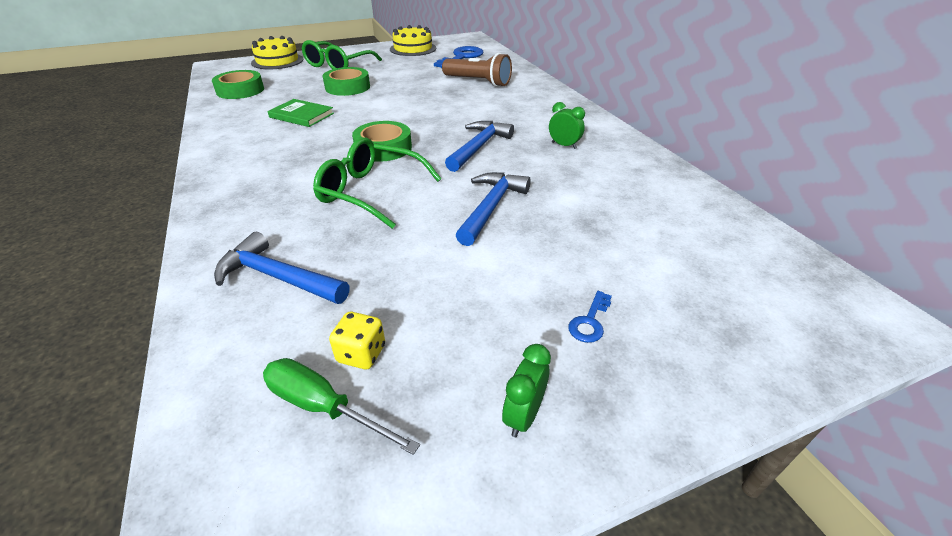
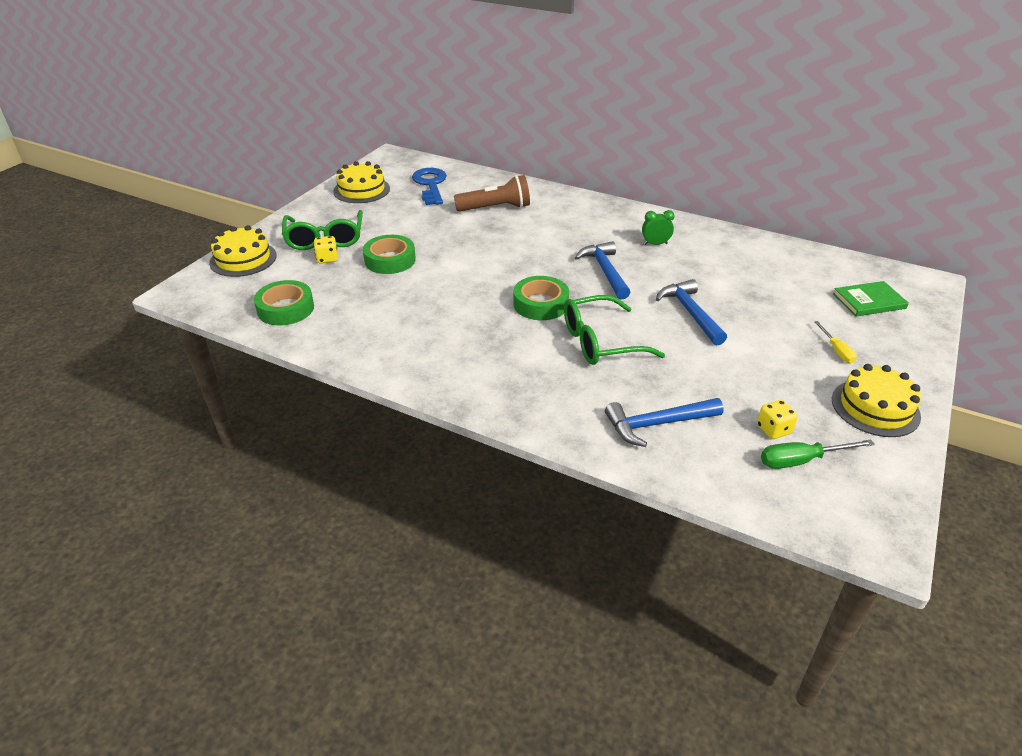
camera: 40 degrees left, 0 degrees up
(301, 115) = (410, 307): green book -> green book (869, 301)
(316, 75) = (327, 259): none -> yellow dice
(523, 415) = (875, 407): green clock -> yellow cake
(590, 321) = (836, 350): blue key -> yellow screwdriver

